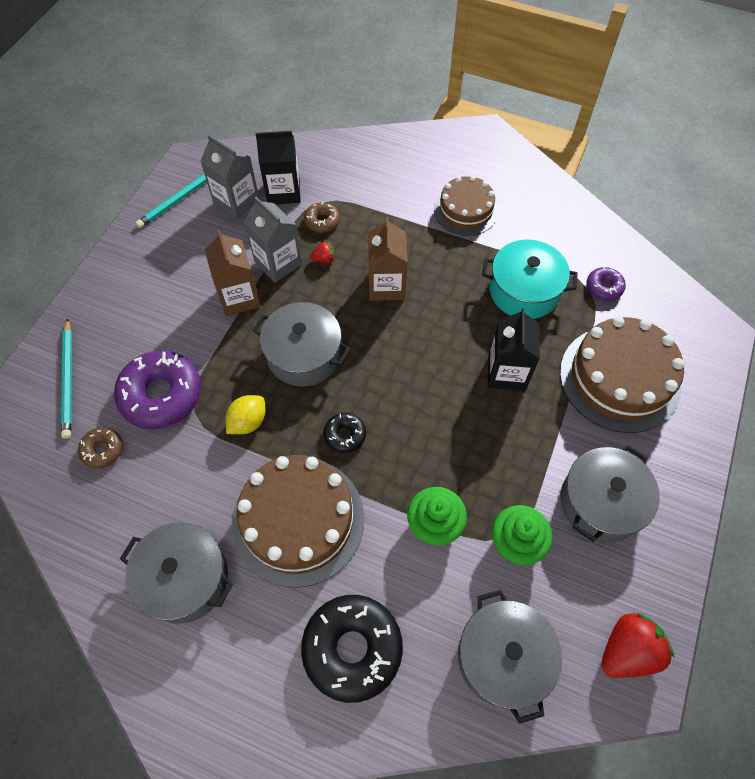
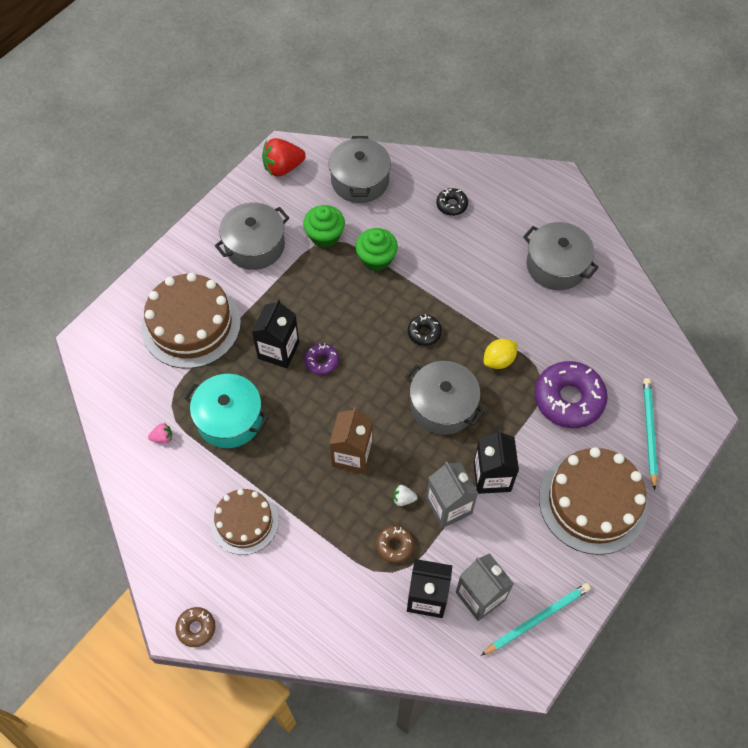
camera: 165 degrees left, 0 degrees up
(102, 450) = (617, 365): brown donut -> brown donut (196, 628)
(239, 297) = (492, 477): brown carton -> black carton
(298, 520) = (472, 283): brown cake -> brown cake (593, 502)
(324, 259) = (403, 499): red strawberry -> white strawberry
(352, 649) = (451, 205): black donut -> black donut, size x0.49
(580, 259) = (162, 438): none -> pink strawberry
(604, 287) = (157, 405): purple donut -> purple donut (321, 361)

